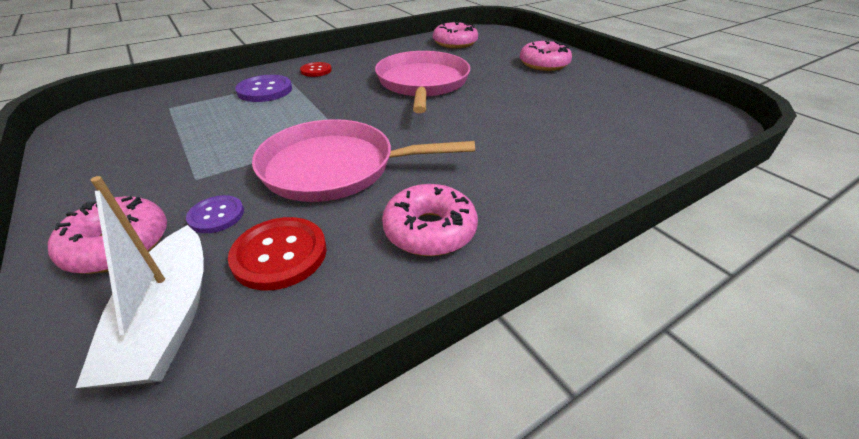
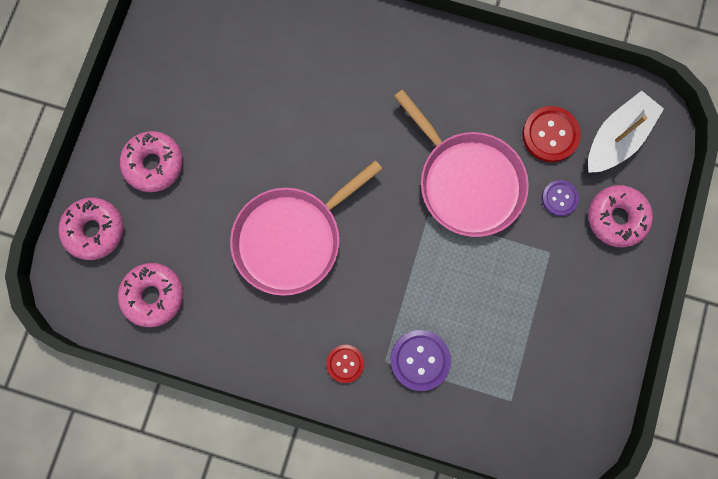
camera: 130 degrees left, 40 degrees up
(429, 230) = (472, 81): pink donut -> pink donut (95, 230)

